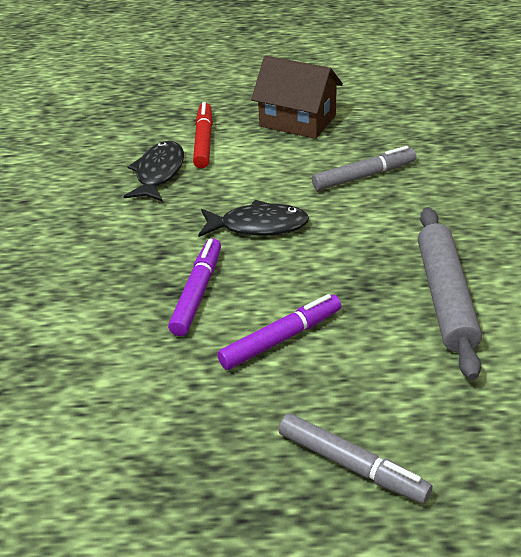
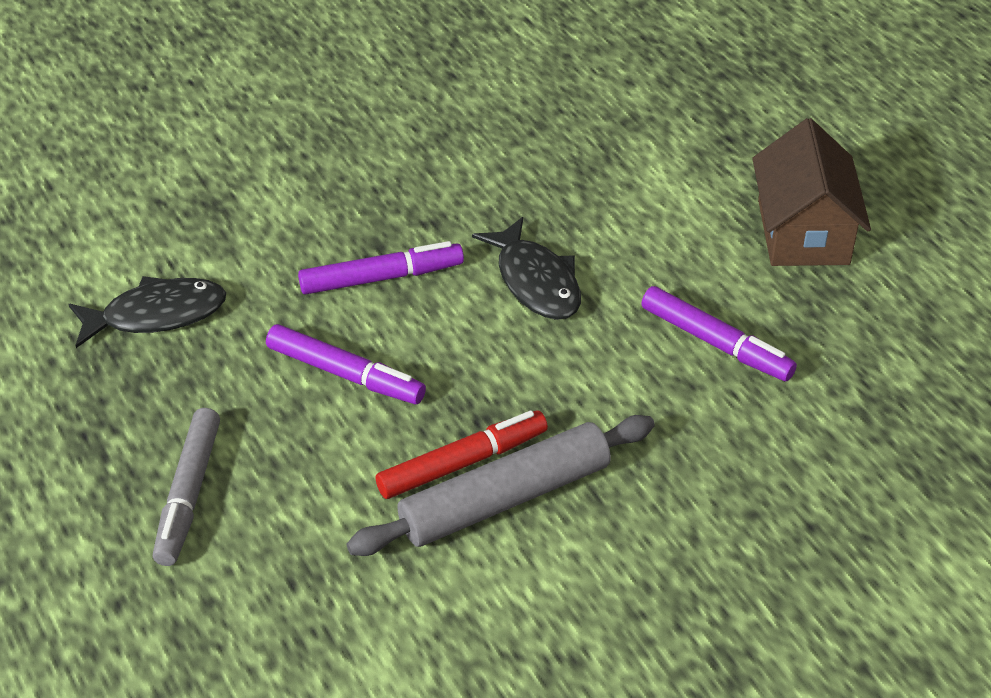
camera: 60 degrees right, 5 degrees up
(158, 173) = (581, 154): black fish -> black fish (156, 315)
(204, 141) = (681, 164): red marker -> red marker (462, 463)
(364, 176) = (716, 343): grey marker -> purple marker

